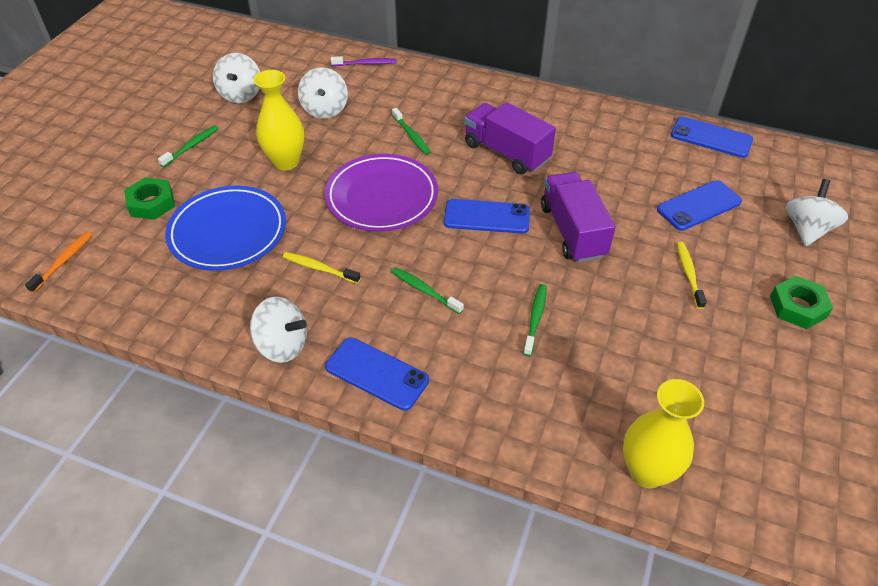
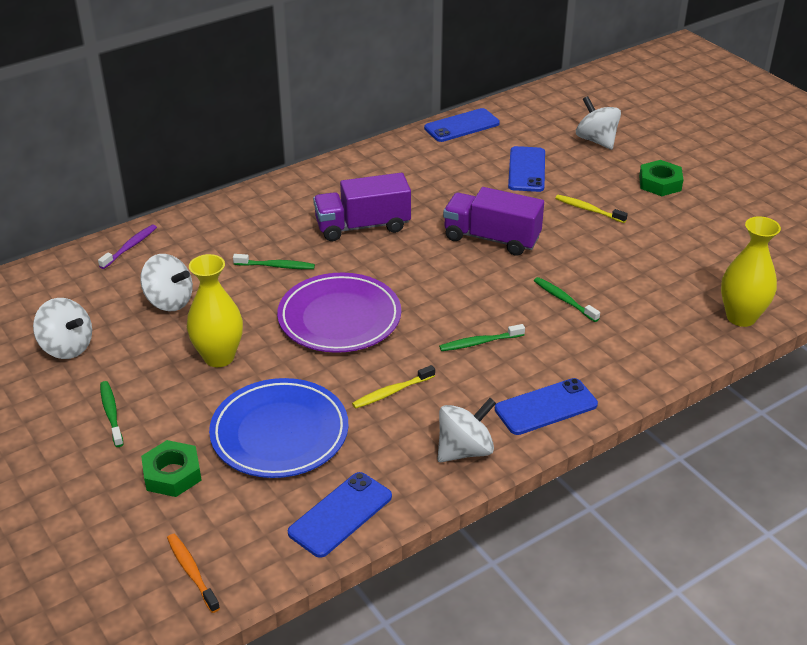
camera: 55 degrees left, 10 degrees down
(486, 217) = (429, 272): blue phone -> blue phone (340, 514)

